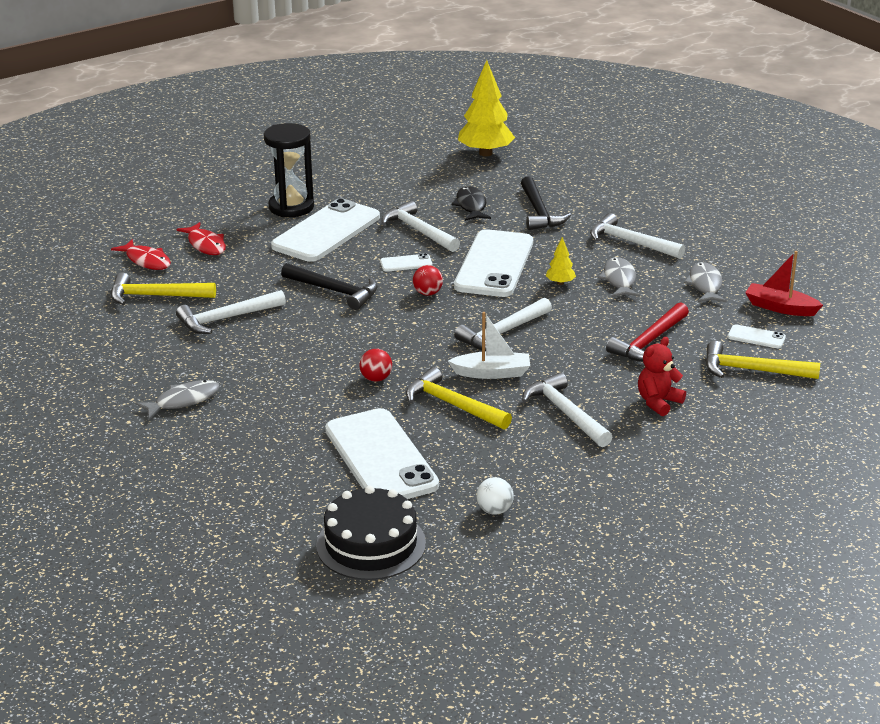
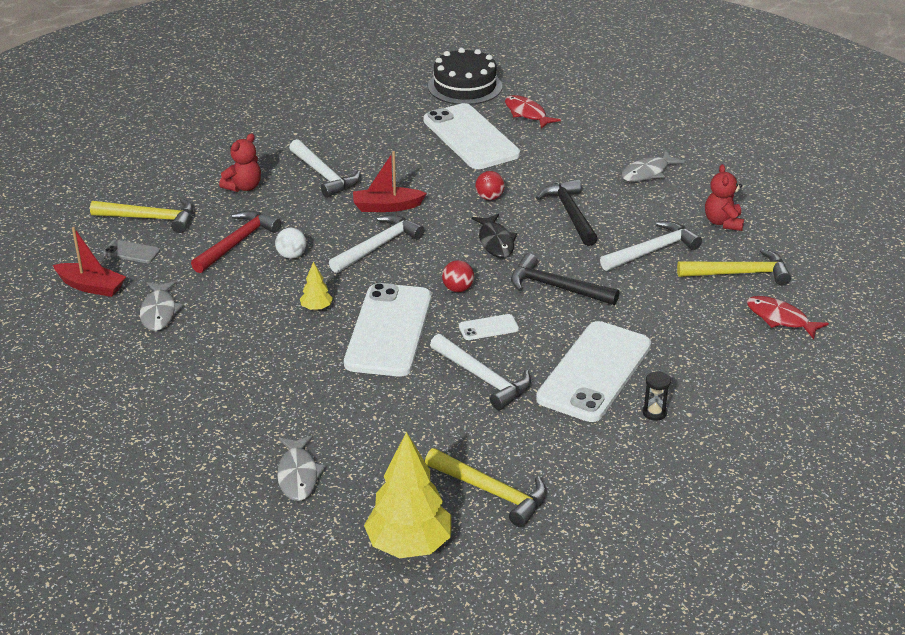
camera: 175 degrees right, 5 degrees up
(137, 342) = (723, 222): none -> red teddy bear
(205, 245) = (727, 345): red fish -> red fish (527, 113)
(291, 207) = (654, 412): black hourglass -> black hourglass, size x0.42
(452, 405) = (419, 178): yellow hammer -> yellow hammer (492, 492)
(471, 206) = (422, 426): black fish -> black fish (495, 242)
(492, 373) = (387, 207): white boat -> red boat
(494, 510) = (381, 108): white ball -> white ball (291, 255)
(539, 212) = (333, 418): black hammer -> black hammer (570, 214)
(619, 280) = (251, 315): grey fish -> grey fish (298, 475)
(630, 242) = (227, 371): white hammer -> none
(756, 337) = (131, 252): white phone -> grey phone

